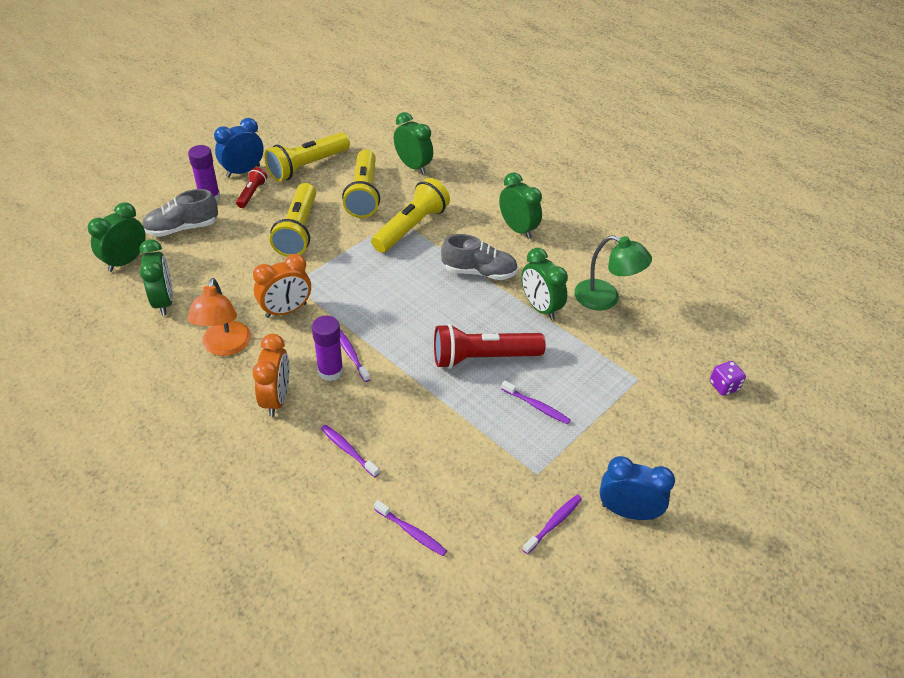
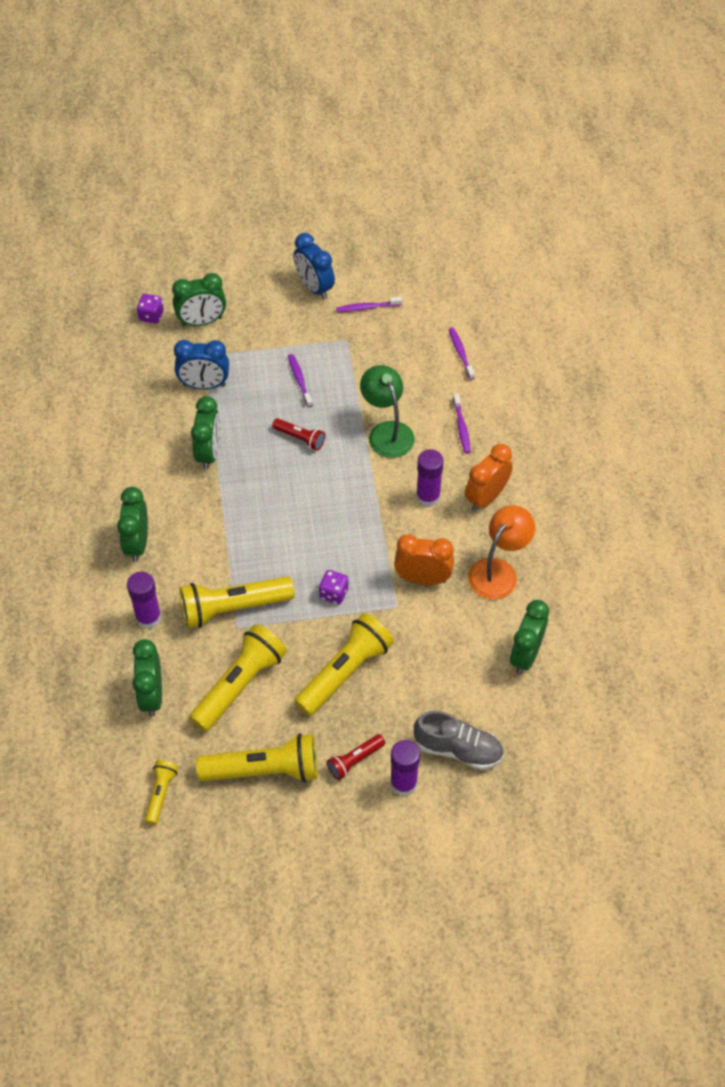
camera: 140 degrees left, 10 degrees up
(126, 261) = (538, 733): green clock -> green clock (202, 322)
(243, 171) = (340, 807): blue clock -> blue clock (204, 385)
(348, 268) = (333, 593): none -> purple dice
(351, 355) = (400, 501): purple toothbrush -> none
(359, 134) = (161, 794): none -> yellow flashlight
(460, 198) = (148, 617): none -> purple glue stick
(479, 272) = (222, 518): grey shoe -> none
(483, 357) = (300, 438): red flashlight -> red flashlight, size x0.52
(605, 298) = (147, 429): green lamp -> green lamp (387, 432)

